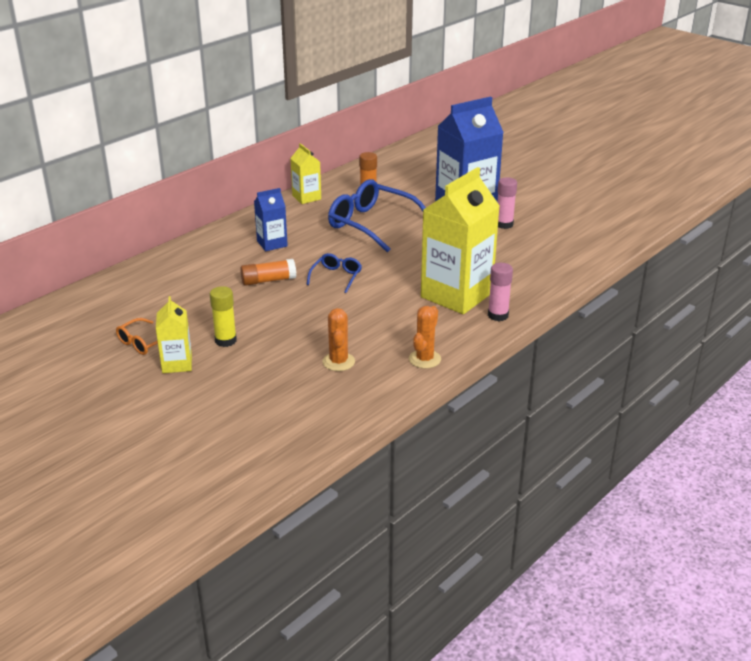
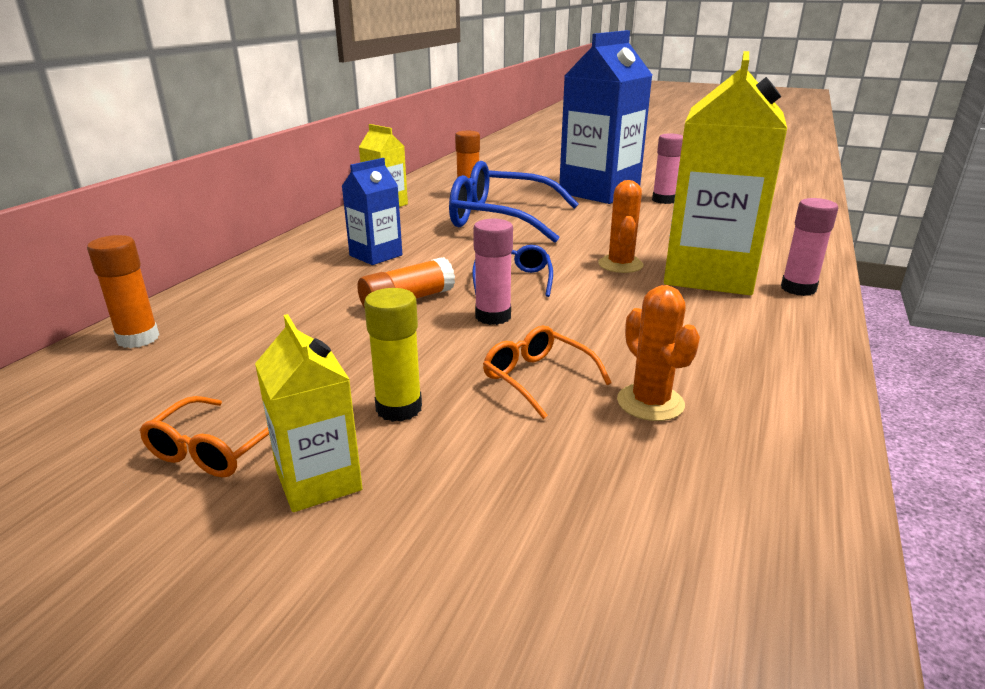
camera: 20 degrees left, 5 degrees down
(128, 280) = (138, 339): none -> orange glue stick
(298, 339) = (537, 378): none -> orange glasses
(305, 300) = (493, 316): none -> pink glue stick
(424, 359) = (785, 368): orange cactus -> orange cactus (620, 265)

